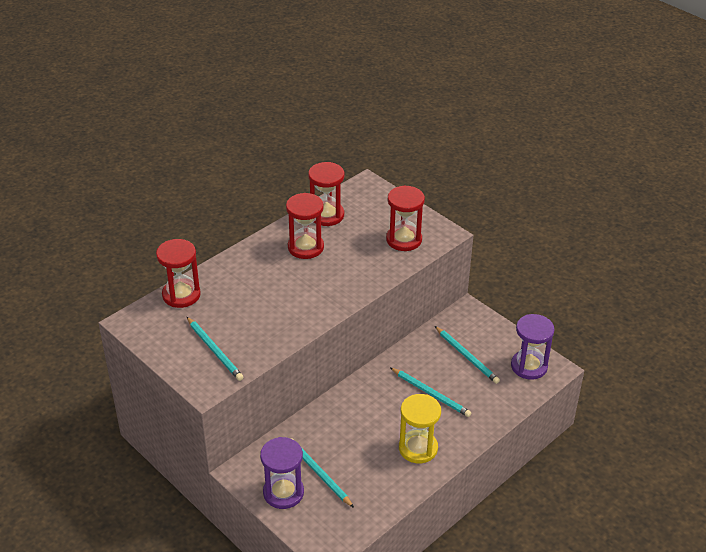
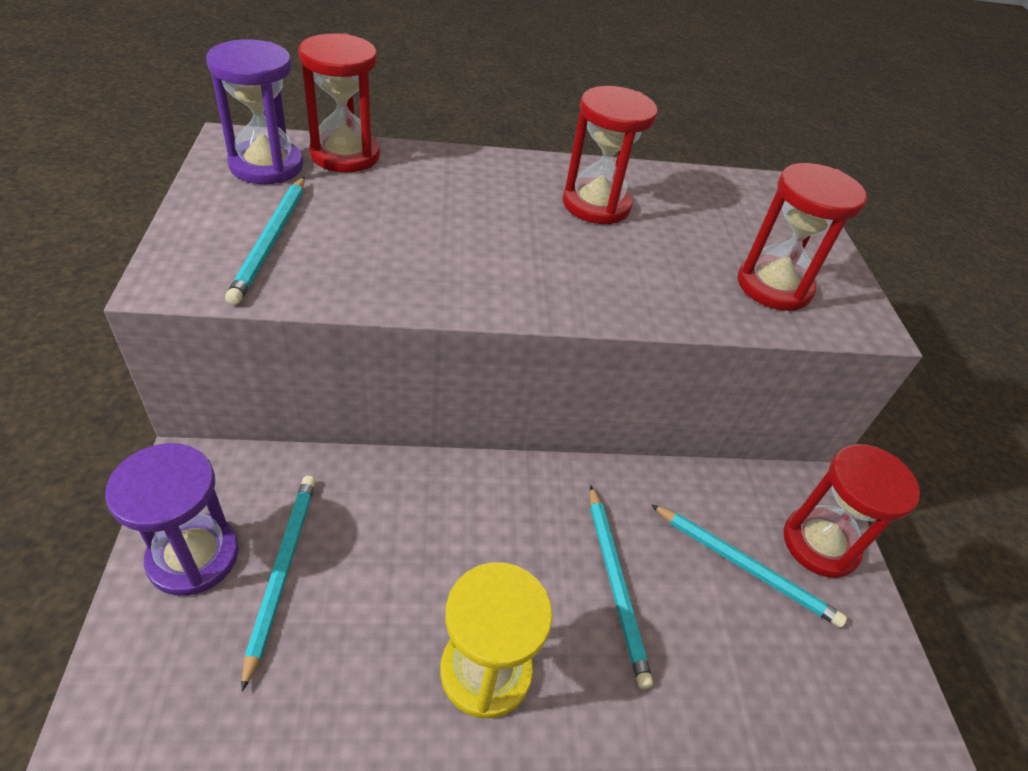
camera: 35 degrees right, 5 degrees up
(326, 215) = (679, 188): red hourglass -> red hourglass (820, 544)
(467, 356) = (745, 566): turquoise pencil -> turquoise pencil turned 60 degrees counterclockwise
(529, 366) = (857, 681): purple hourglass -> purple hourglass (266, 165)

